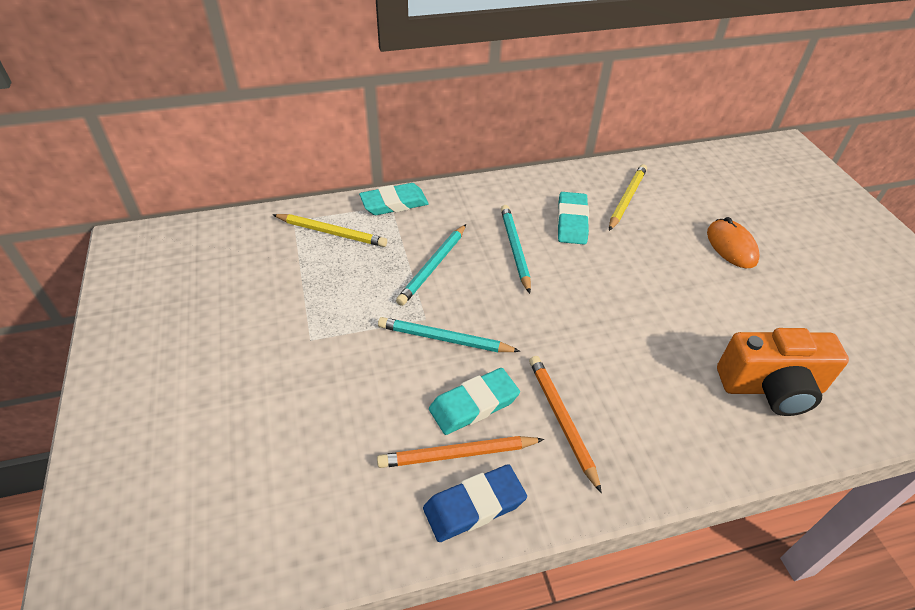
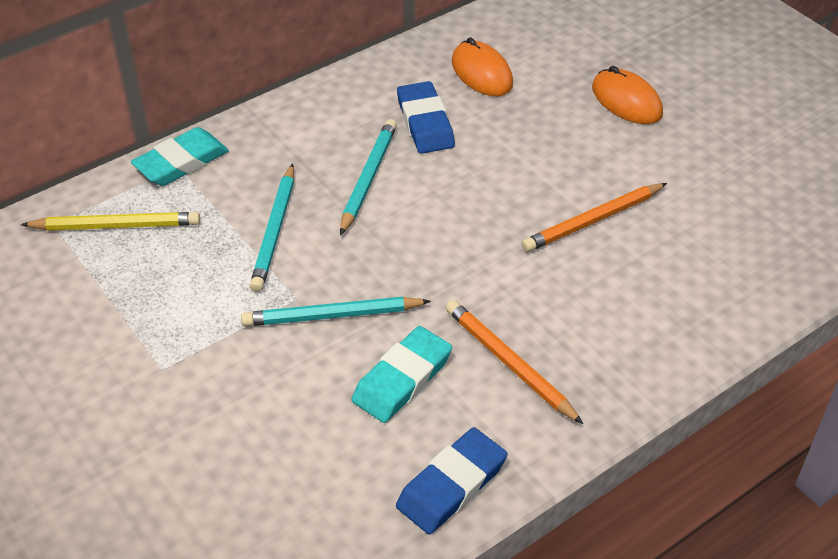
camera: 20 degrees left, 0 degrees up
(457, 454) = (407, 438): orange pencil -> orange pencil (592, 220)
(515, 248) = (369, 178): turquoise pencil -> turquoise pencil turned 45 degrees clockwise
(572, 222) = (425, 123): turquoise eraser -> blue eraser
(627, 199) = (481, 73): yellow pencil -> orange mouse
(771, 388) = (721, 255): orange camera -> none

